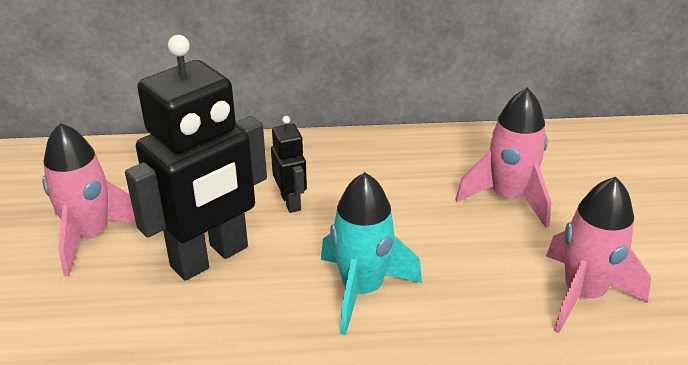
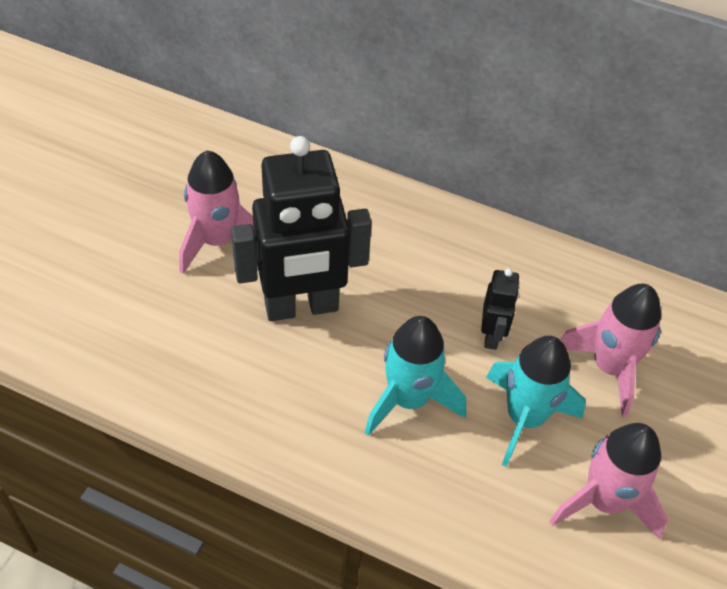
camera: 25 degrees right, 15 degrees up
(291, 202) = (402, 280): black robot -> black robot (492, 336)
(471, 261) = (524, 418): none -> turquoise rocket

